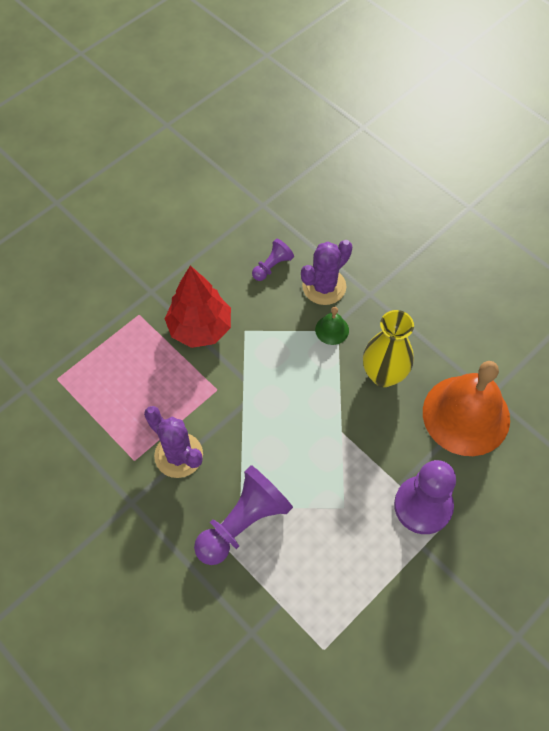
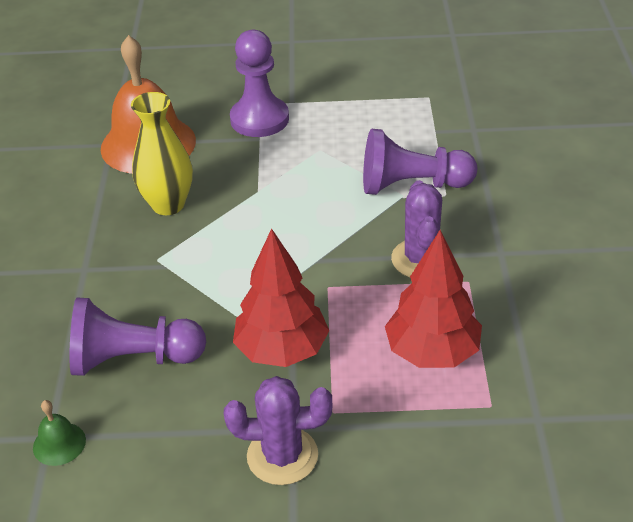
camera: 135 degrees left, 20 degrees down
(115, 389) = (432, 352): none -> red tree
(272, 266) = (133, 359): purple pawn -> purple pawn, size x1.95
(324, 286) = (113, 304): purple cactus -> purple cactus (282, 456)
(332, 330) = (160, 264): green bell -> green bell (59, 444)

